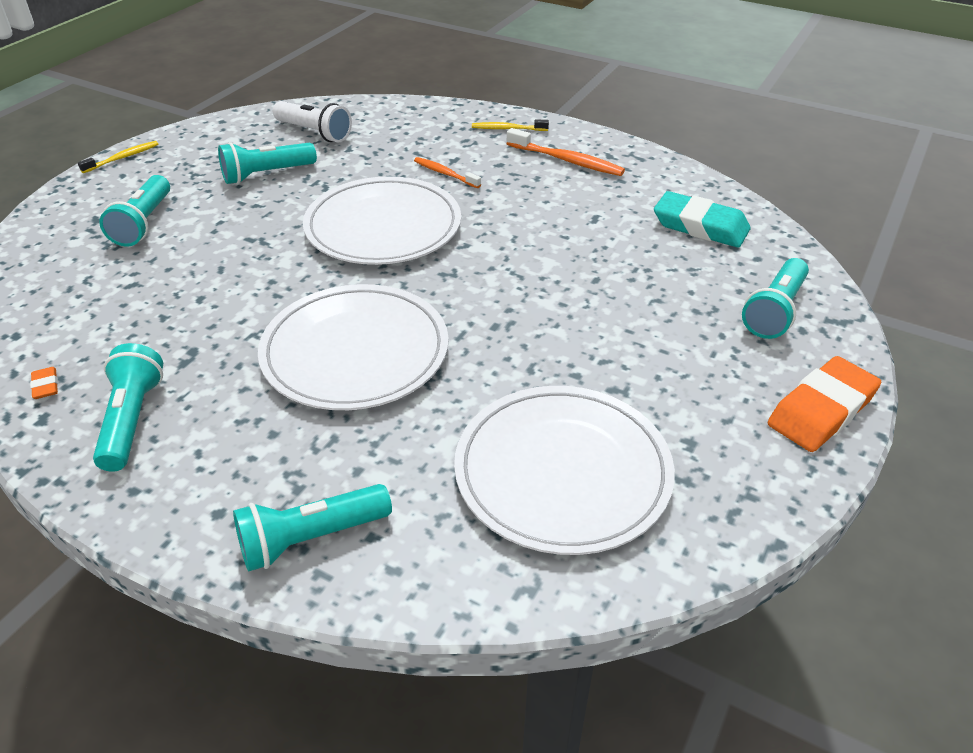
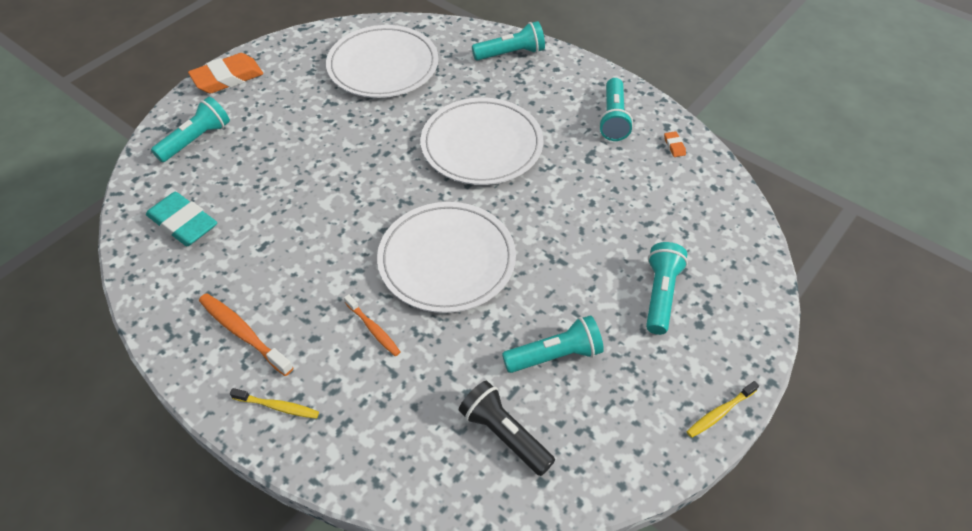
camera: 170 degrees left, 10 degrees up
(314, 133) = (504, 434): white flashlight -> black flashlight

